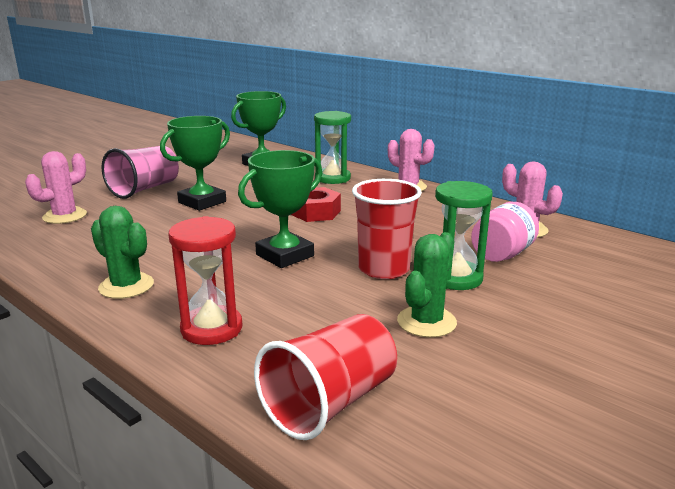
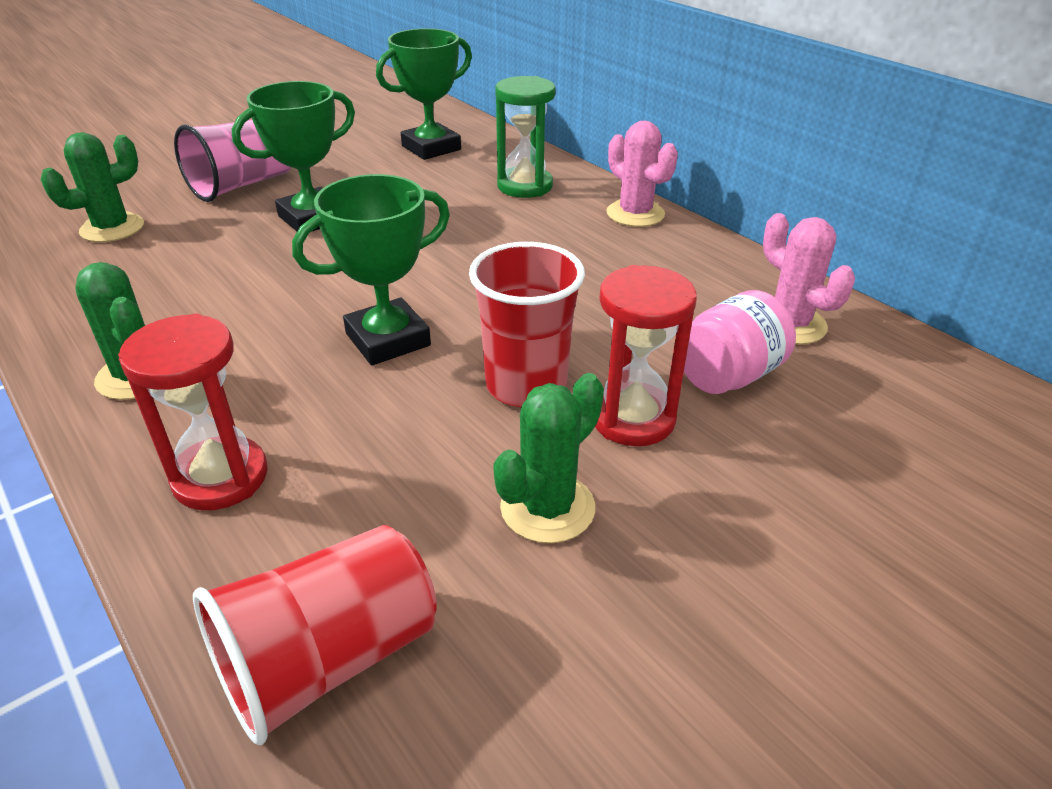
camera: 10 degrees right, 15 degrees up
(65, 216) = (112, 228): pink cactus -> green cactus
(315, 212) = (470, 255): red nut -> none
(456, 278) = (632, 418): green hourglass -> red hourglass

